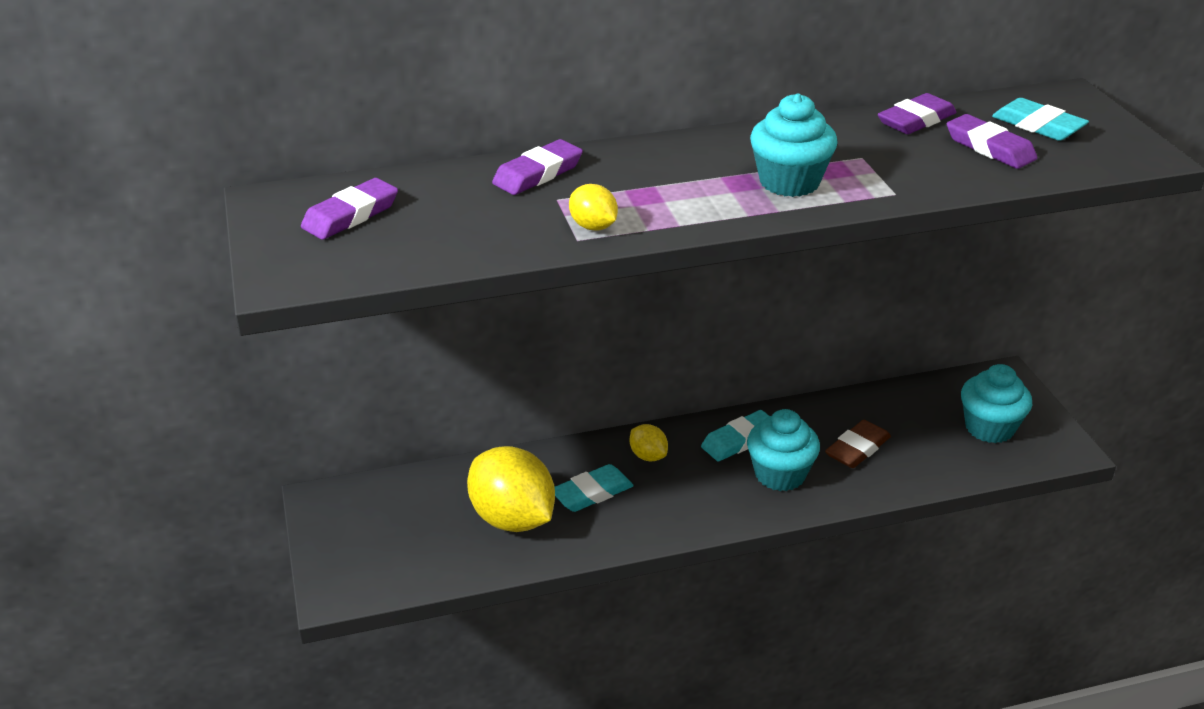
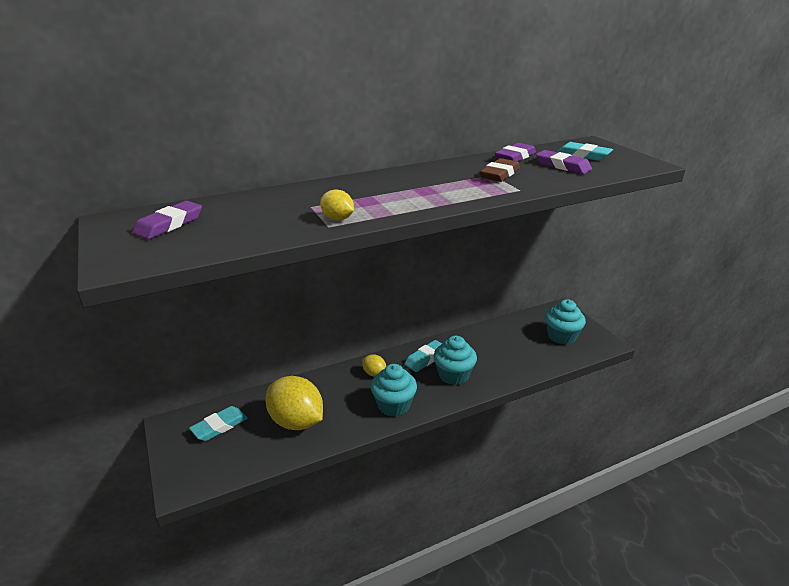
camera: 10 degrees left, 5 degrees down
(538, 174) = (296, 195): purple eraser -> none
(592, 493) = (344, 399): turquoise eraser -> turquoise eraser (219, 426)
(789, 182) = (454, 188): turquoise cupcake -> turquoise cupcake (393, 405)
(857, 448) = (493, 356): brown eraser -> brown eraser (499, 174)

